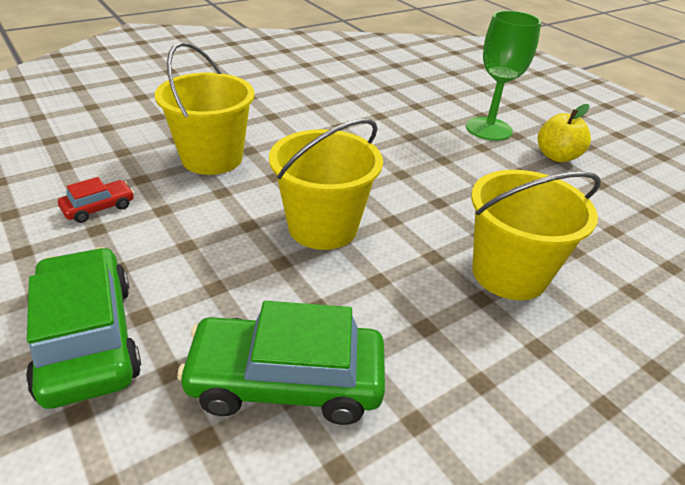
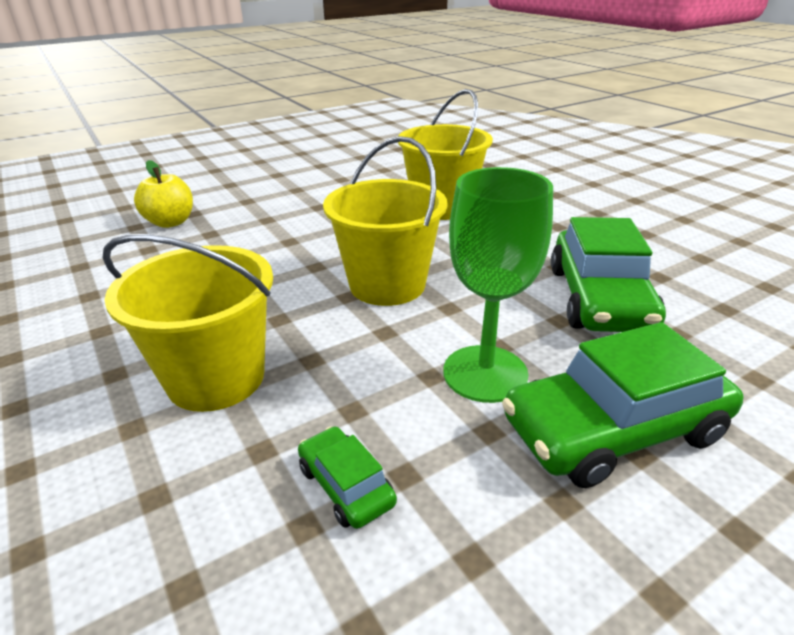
camera: 85 degrees left, 5 degrees down
(98, 207) = (346, 486): red car -> green car
(488, 129) = (211, 195): green goblet -> green goblet (485, 373)
(557, 156) = (274, 174): yellow apple -> yellow apple (170, 222)

